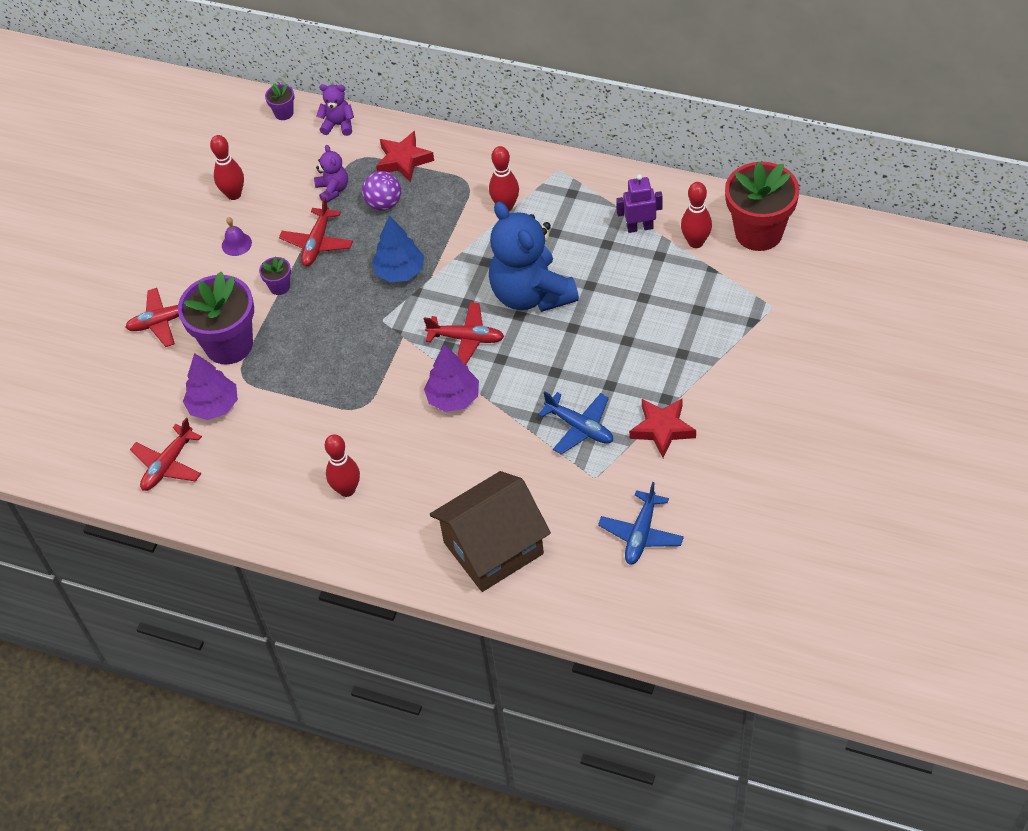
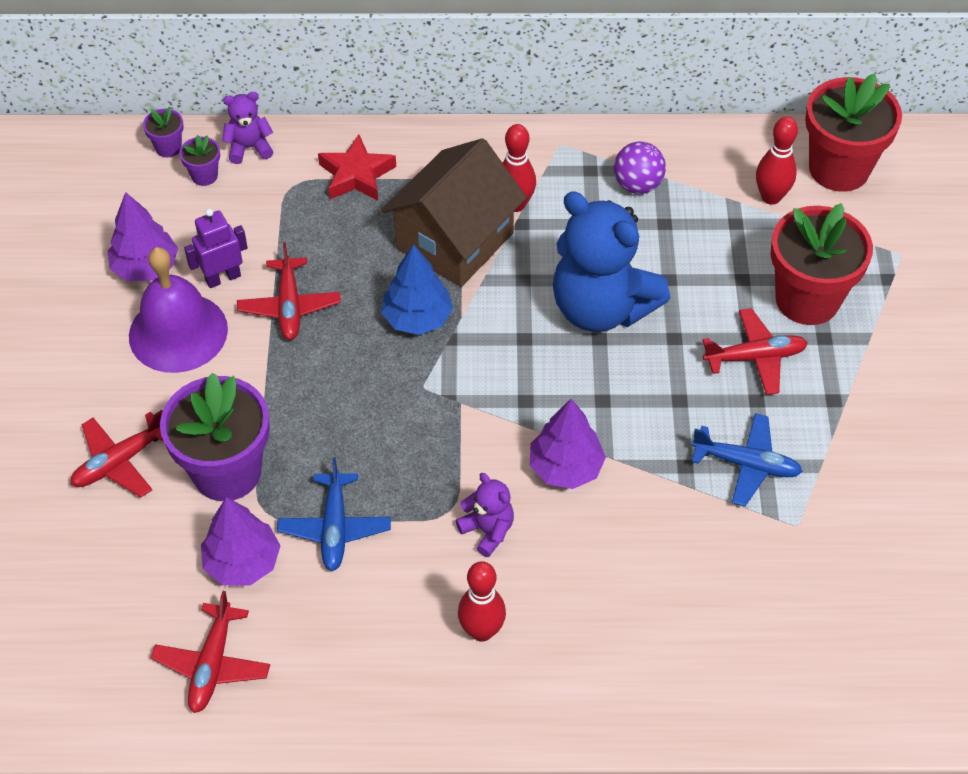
camera: 25 degrees left, 0 degrees up
(234, 194) = (145, 267): red bowling pin -> purple tree
(236, 244) = (178, 332): purple bell -> purple bell, size x2.32
(279, 287) = (263, 376): purple flower pot -> purple flower pot (204, 176)
(333, 190) = (279, 232): purple teddy bear -> purple teddy bear (487, 530)
(384, 204) = (356, 235): purple ball -> purple ball (637, 185)
(466, 338) = (546, 385): red plane -> red plane (755, 357)
(493, 548) = (715, 657): brown house -> brown house (454, 241)
(640, 227) = (694, 194): purple robot -> purple robot (223, 278)
(641, 534) = (892, 584): blue plane -> blue plane (335, 528)
(662, 429) = (849, 440): red star -> none
(684, 323) = (807, 299): none -> red flower pot

